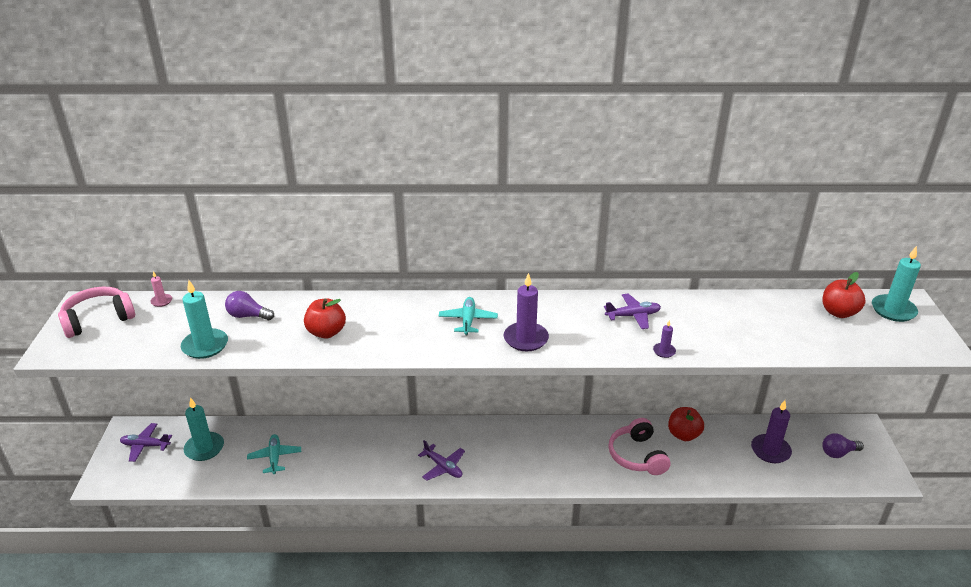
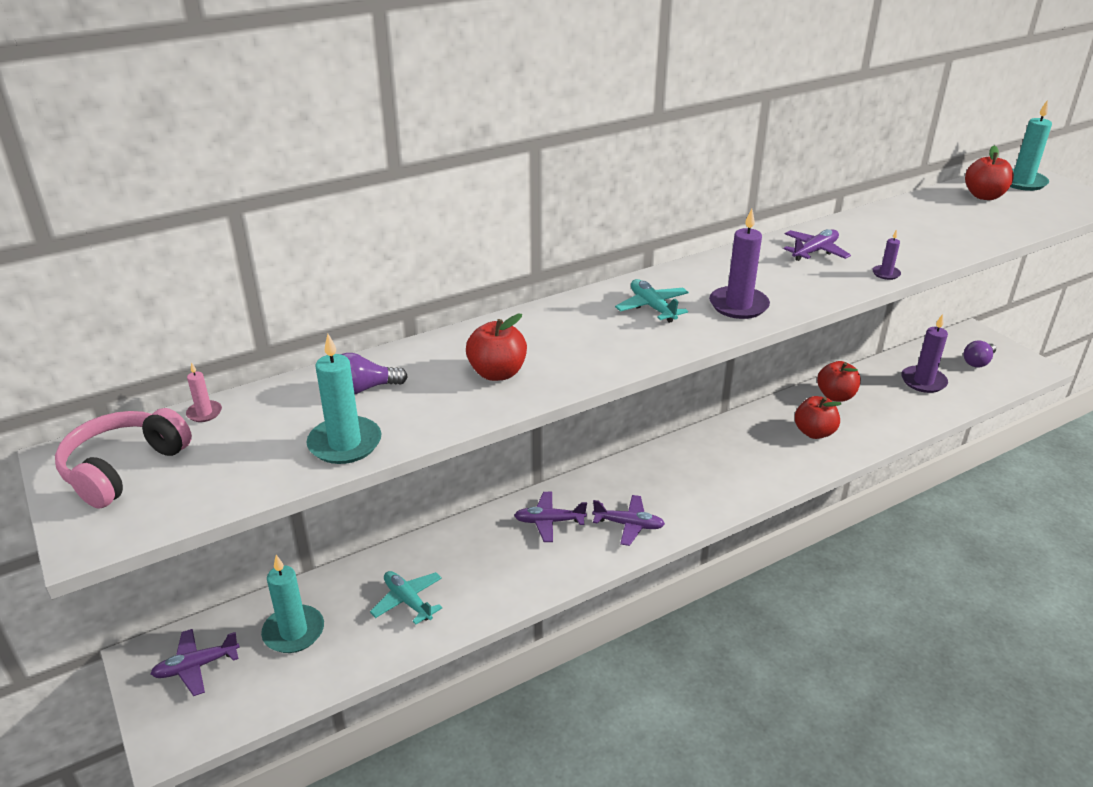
camera: 30 degrees left, 0 degrees up
(397, 443) = (549, 521): none -> purple plane
(637, 456) = (814, 432): pink headphones -> red apple

